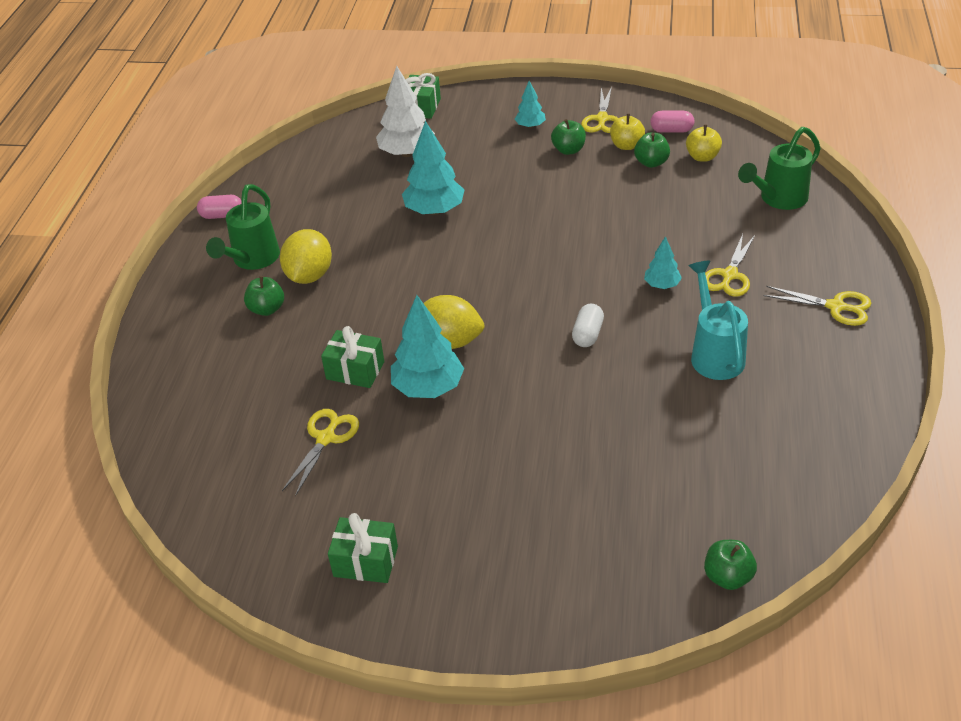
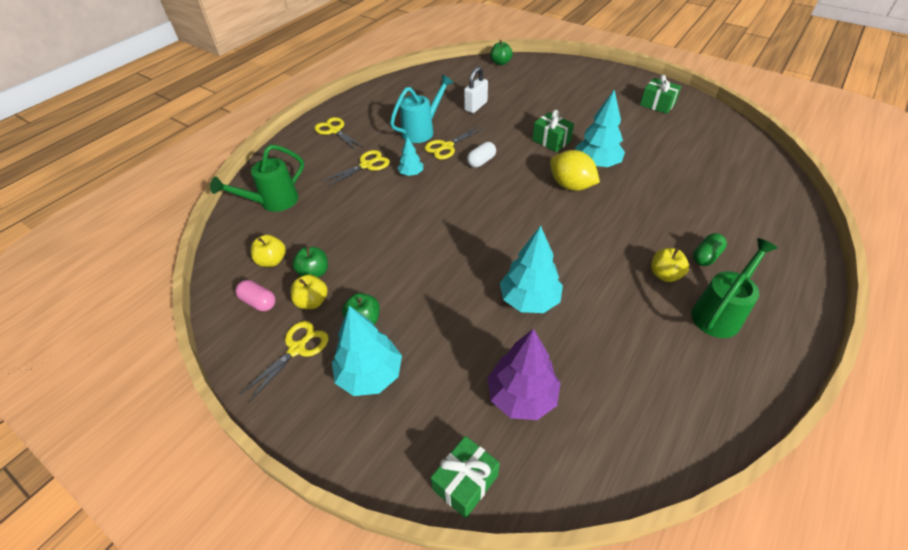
camera: 155 degrees left, 5 degrees up
(222, 215) = (757, 390): pink capsule -> none
(267, 309) = (706, 256): green apple -> green capsule
(309, 275) = (664, 275): yellow lemon -> yellow apple
(326, 438) = (669, 157): yellow scissors -> yellow scissors (446, 147)
(355, 370) = (642, 188): green gift -> green gift (551, 141)
(407, 153) = (522, 396): white tree -> purple tree
(530, 126) = (370, 375): turquoise tree -> turquoise tree, size x1.85
(677, 433) = (476, 106): none -> white padlock
(714, 353) = (422, 130): turquoise watering can -> turquoise watering can turned 150 degrees counterclockwise
(778, 199) = (273, 202): green watering can -> green watering can turned 150 degrees clockwise

